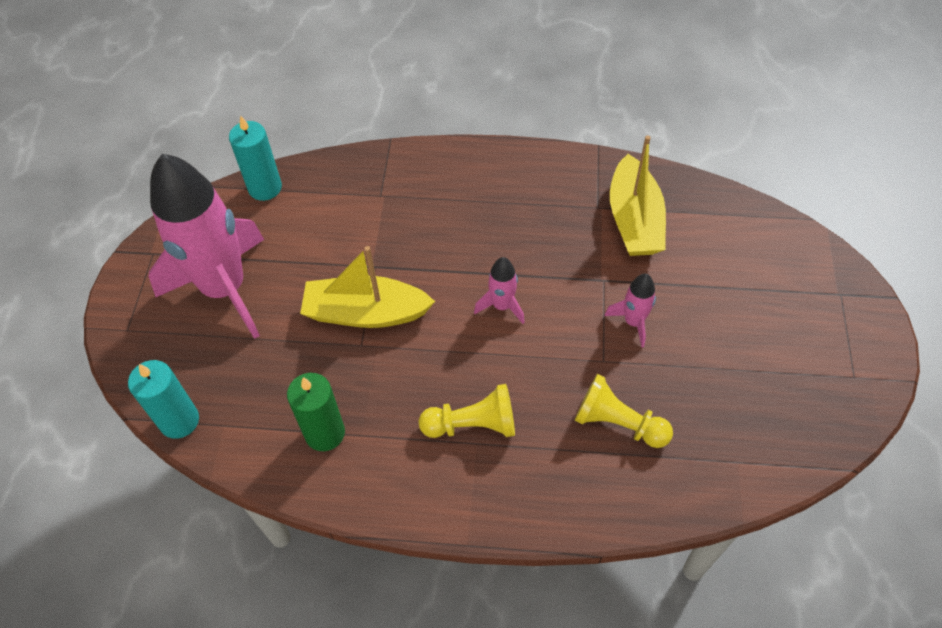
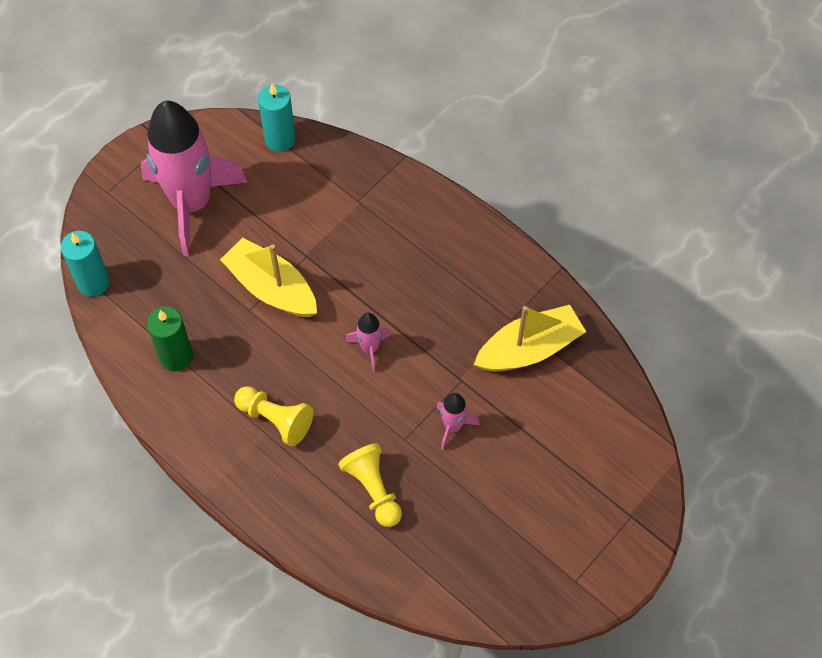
camera: 35 degrees right, 5 degrees up
(634, 220) = (529, 349): yellow boat -> yellow boat turned 150 degrees counterclockwise

